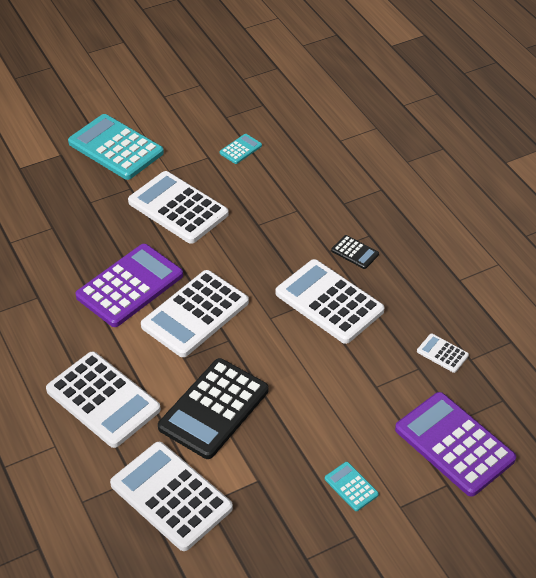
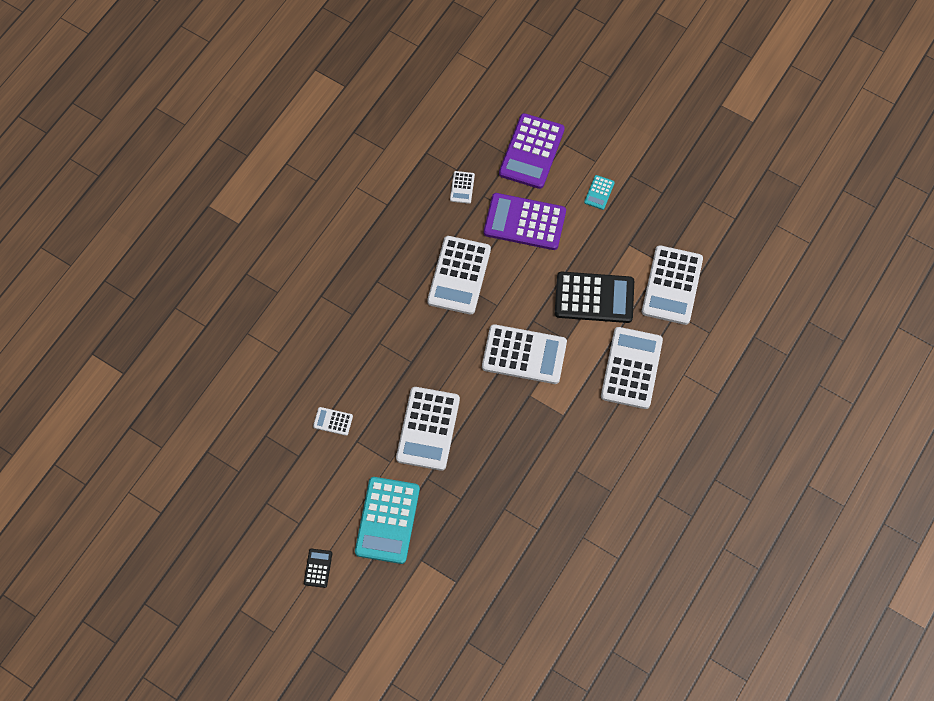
camera: 120 degrees left, 20 degrees up
(130, 286) = (526, 414): purple calculator -> purple calculator (524, 222)
(240, 149) = (333, 421): turquoise calculator -> white calculator
(355, 252) = (400, 282): black calculator -> black calculator (318, 568)

